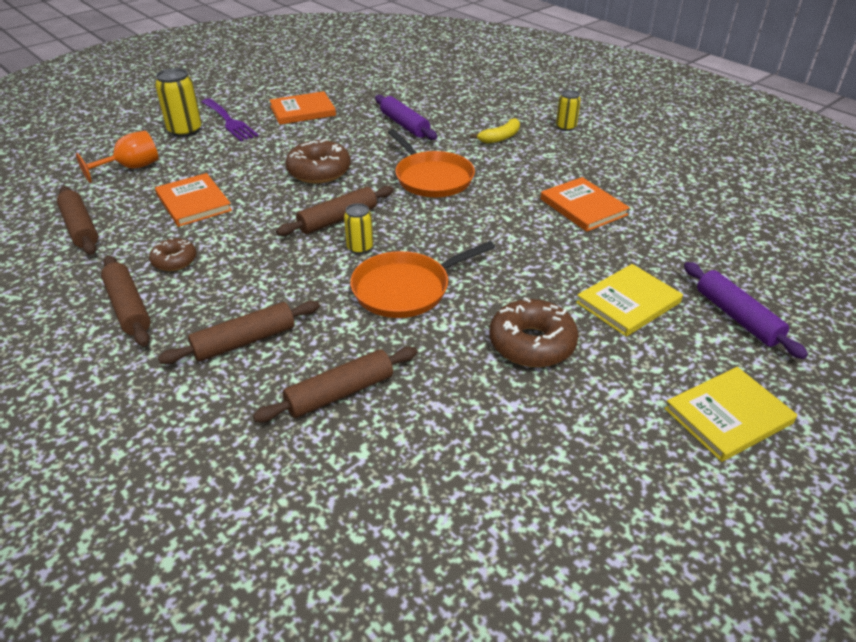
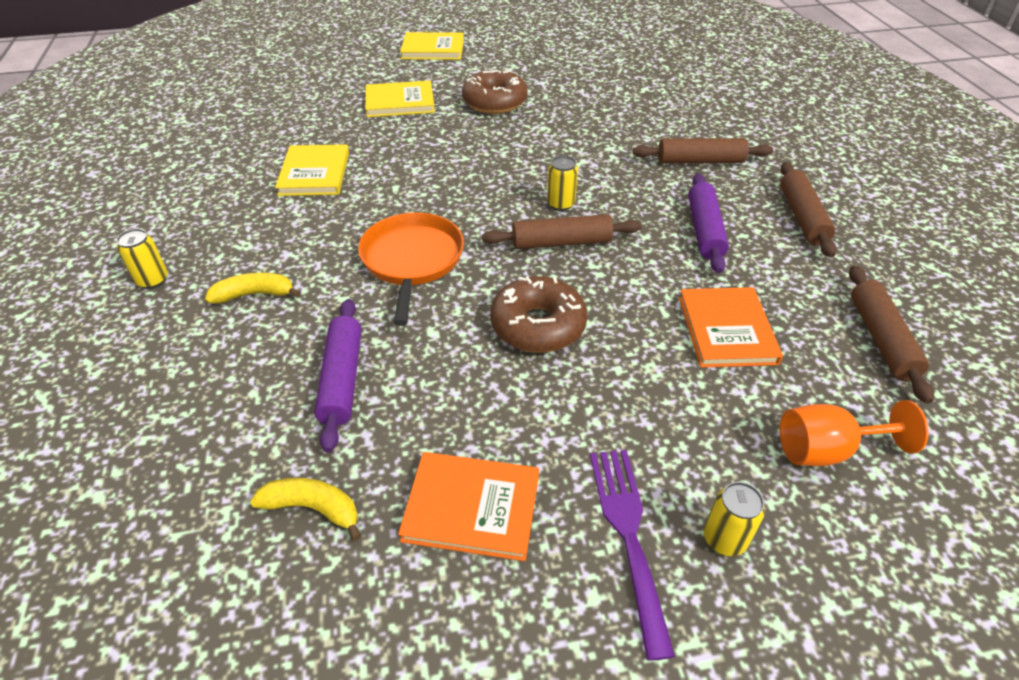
camera: 150 degrees left, 5 degrees up
(174, 261) = (756, 251): brown donut -> none
(185, 131) = (724, 539): yellow can -> yellow can, size x0.61
(340, 393) = (643, 114): brown rolling pin -> none
(368, 95) = (313, 508): none -> yellow banana
(406, 289) = (549, 158): orange pan -> none
(583, 207) = (314, 173): orange book -> yellow book
(737, 317) = (347, 77): purple rolling pin -> purple rolling pin (704, 230)

